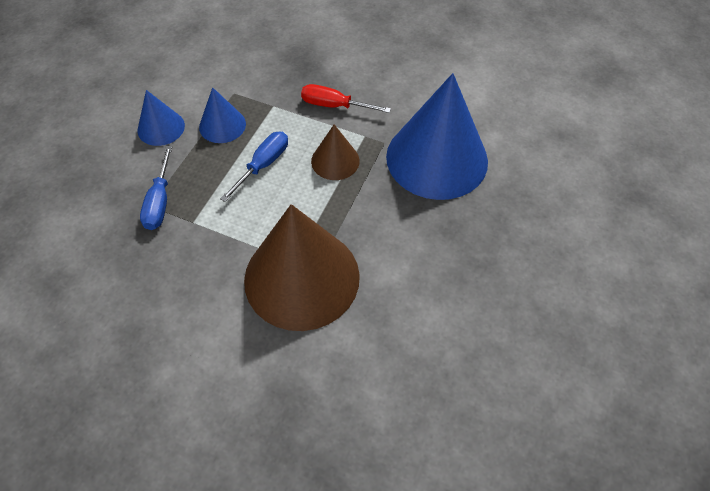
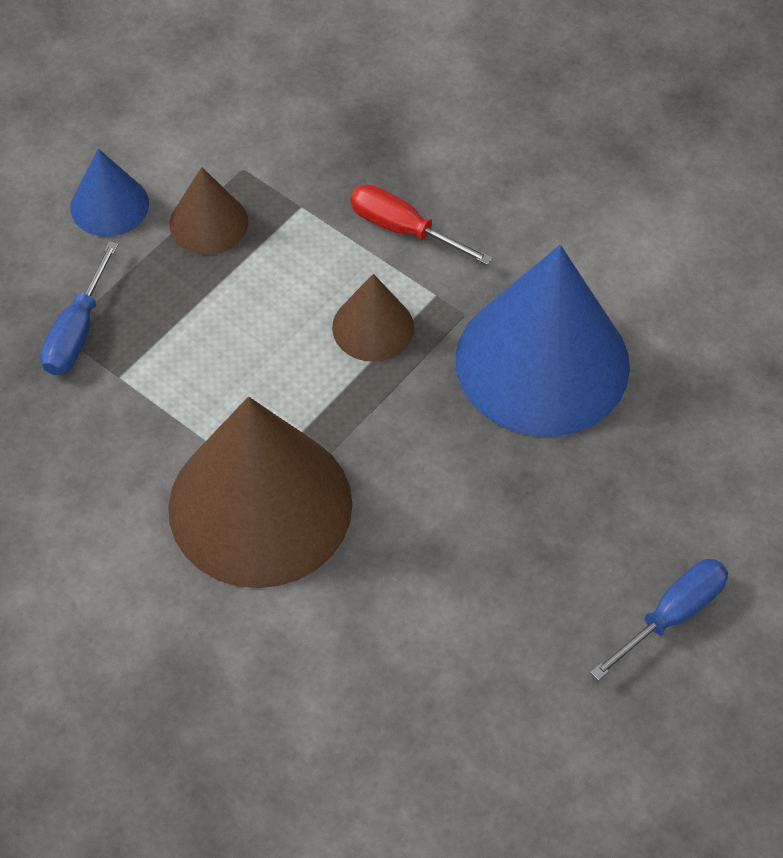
camera: 15 degrees right, 0 degrees up
(222, 125) = (208, 223): blue cone -> brown cone
(264, 164) = (255, 307): blue screwdriver -> blue screwdriver (673, 614)

